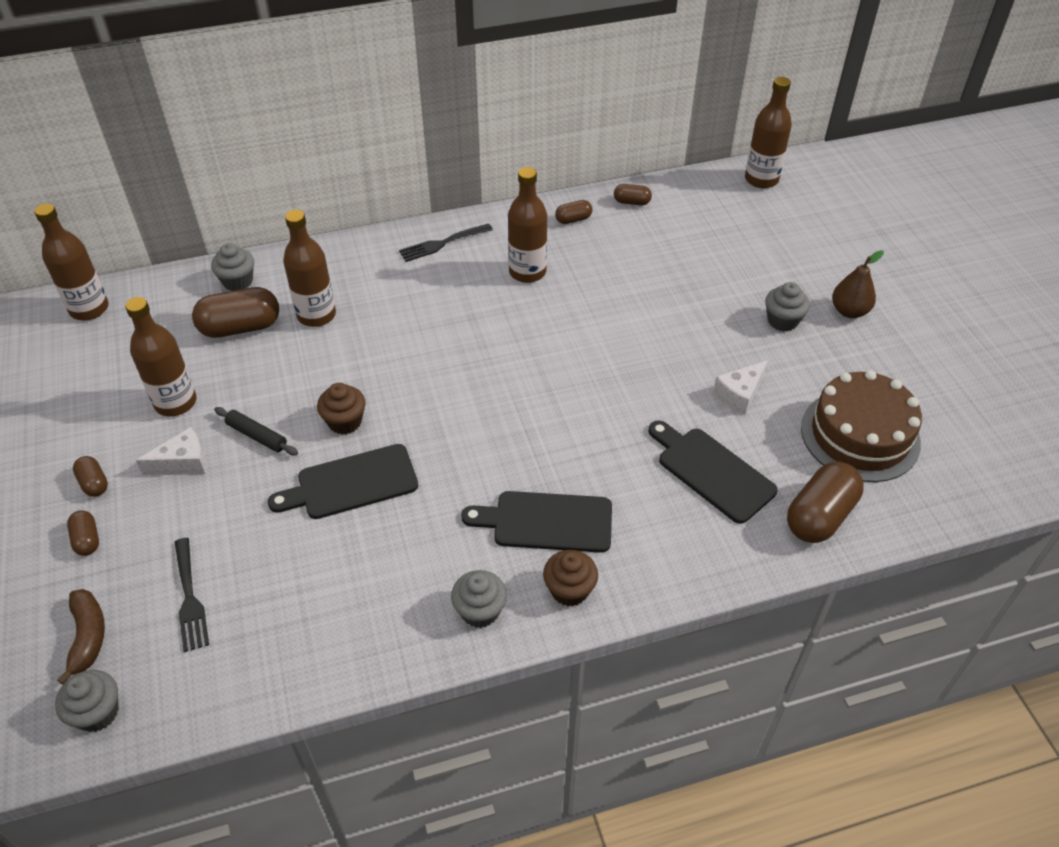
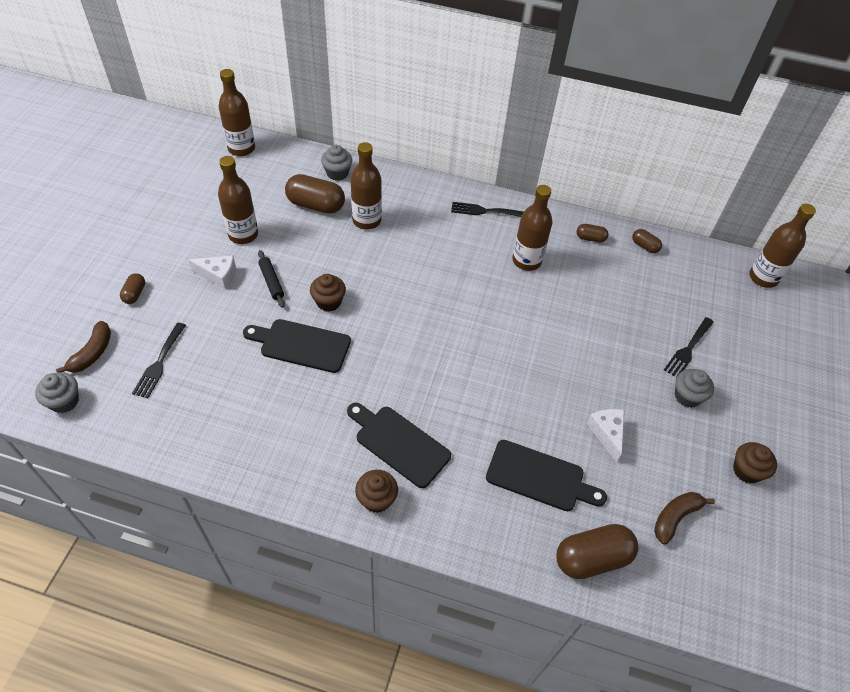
camera: 30 degrees right, 5 degrees up
(94, 483) = (163, 261): brown capsule -> none
(480, 611) = (311, 477): grey cupcake -> none
(712, 471) = (539, 477): black cutting board -> black cutting board turned 120 degrees clockwise
(739, 395) = (607, 433): white cheese -> white cheese turned 90 degrees clockwise
(749, 278) = (688, 349): none -> black fork
(849, 311) = (748, 418): brown pear -> none
(860, 435) = (675, 517): brown cake -> brown banana
(884, 358) = (746, 470): none -> brown cupcake

